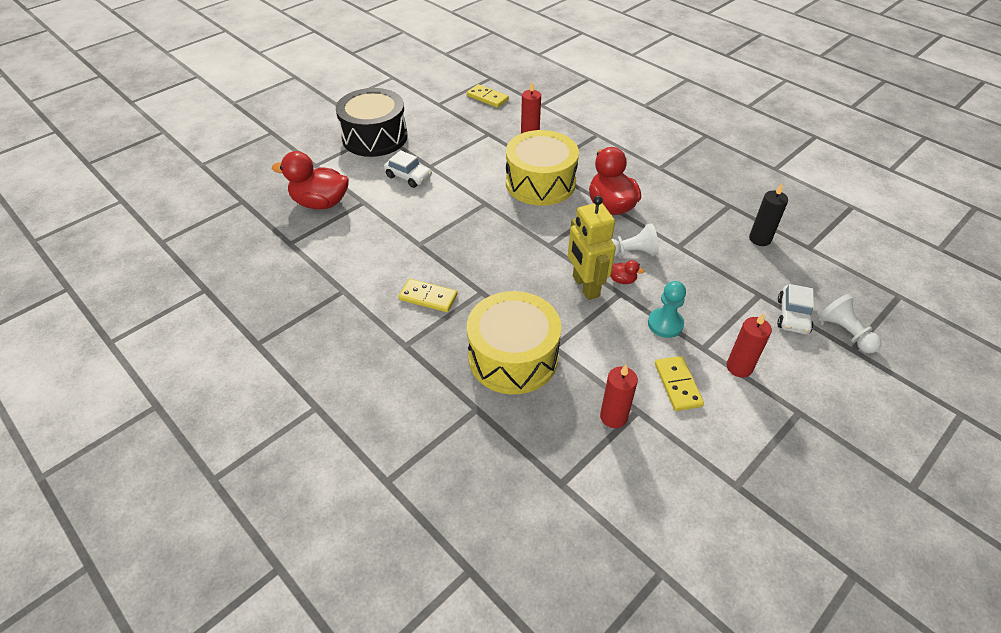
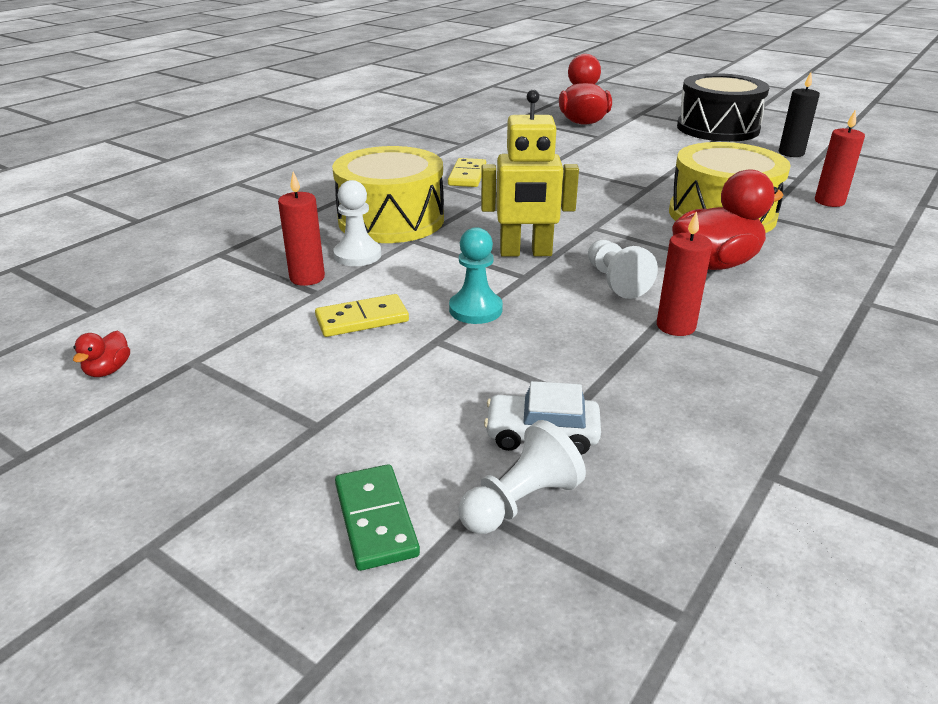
camera: 80 degrees right, 15 degrees down
(408, 176) = (661, 149): white car -> none
(487, 98) = (885, 171): yellow domino -> none
(577, 383) = (357, 255): none -> white pawn
(585, 286) = (525, 253): yellow robot -> yellow robot turned 150 degrees counterclockwise
(622, 280) = (552, 276): red duck -> red duck (108, 370)
(739, 367) = (403, 371): red candle -> red candle (676, 326)
(760, 239) = (745, 406): black candle -> black candle (791, 153)
(869, 388) = (375, 519): none -> green domino

